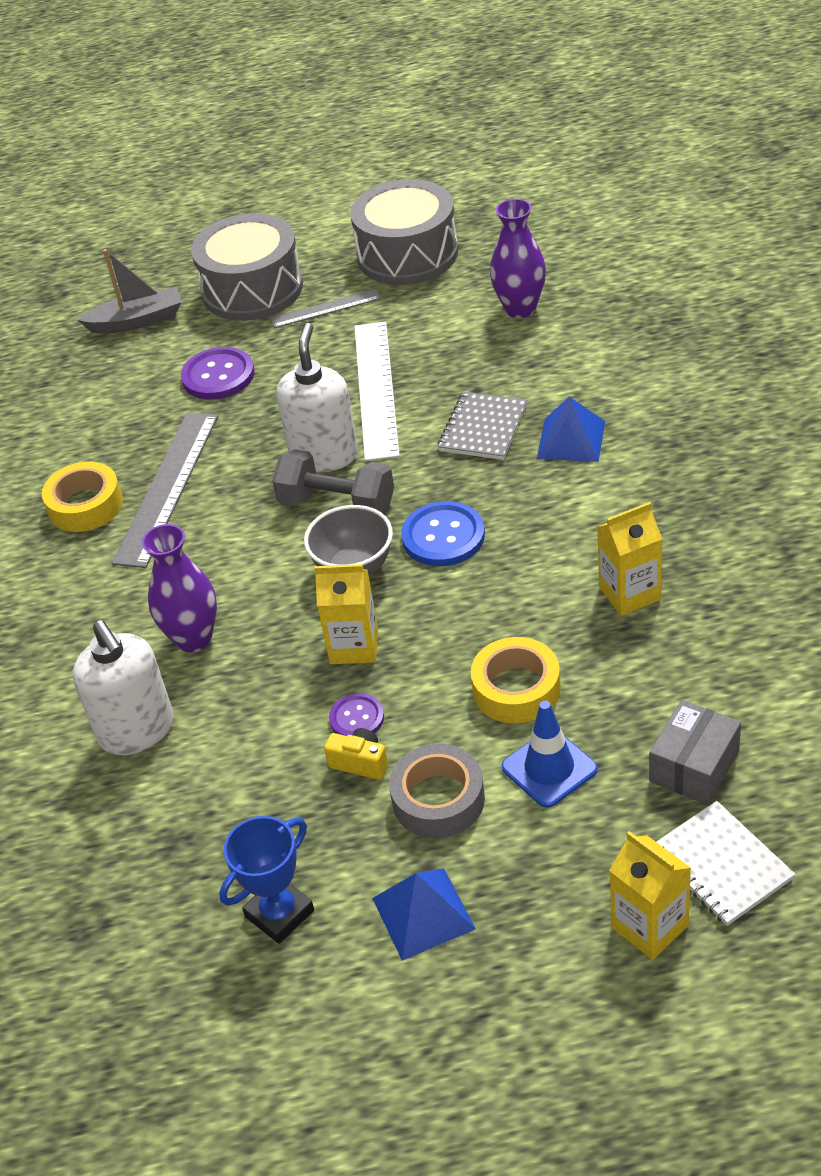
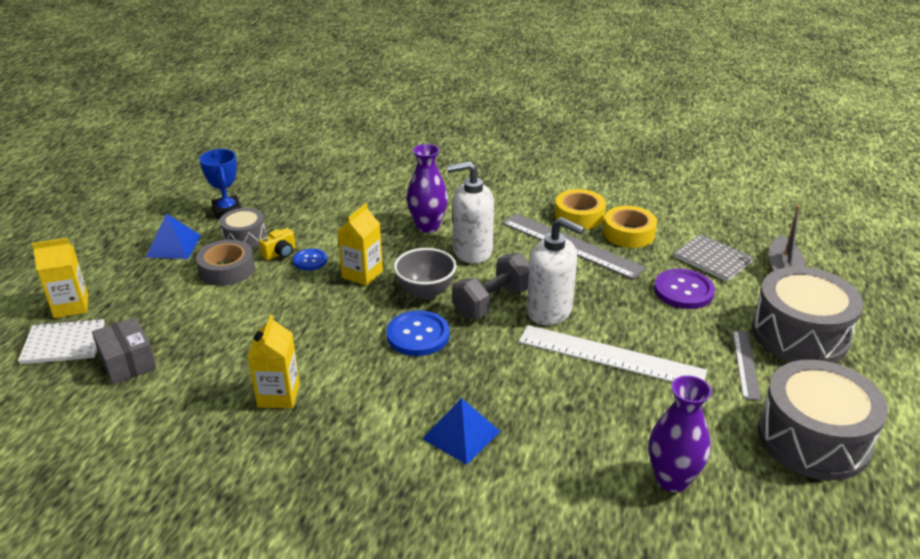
camera: 110 degrees right, 10 degrees down
(137, 730) = (381, 198): white soap dispenser -> white soap dispenser (472, 251)
(346, 833) = (244, 238): none -> grey drum
(357, 718) = (310, 260): purple button -> blue button
(483, 428) = (516, 393): grey notebook -> grey notebook (712, 259)
(516, 689) = (262, 319): yellow tape -> yellow tape (628, 233)
(549, 768) = (197, 310): blue traffic cone -> none

